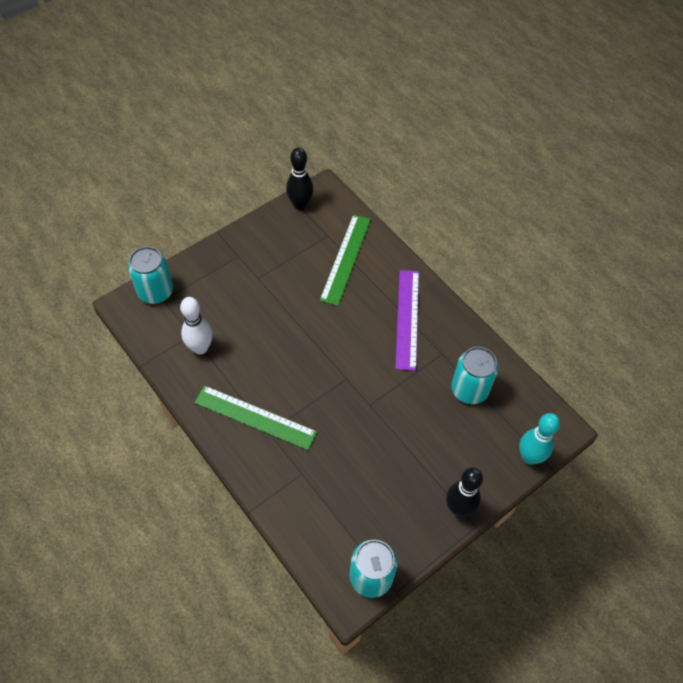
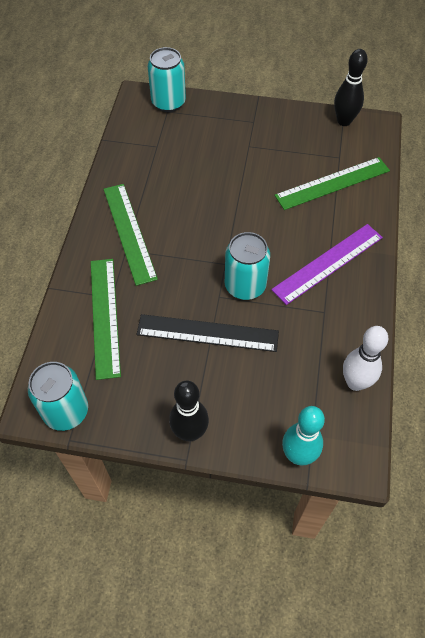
camera: 50 degrees right, 0 degrees up
(200, 348) = (151, 159): white bowling pin -> white bowling pin (355, 382)
(314, 491) = (104, 316): none -> green ruler
(392, 435) = (207, 333): none -> black ruler
(469, 390) = (313, 358): turquoise can -> turquoise can (245, 286)

